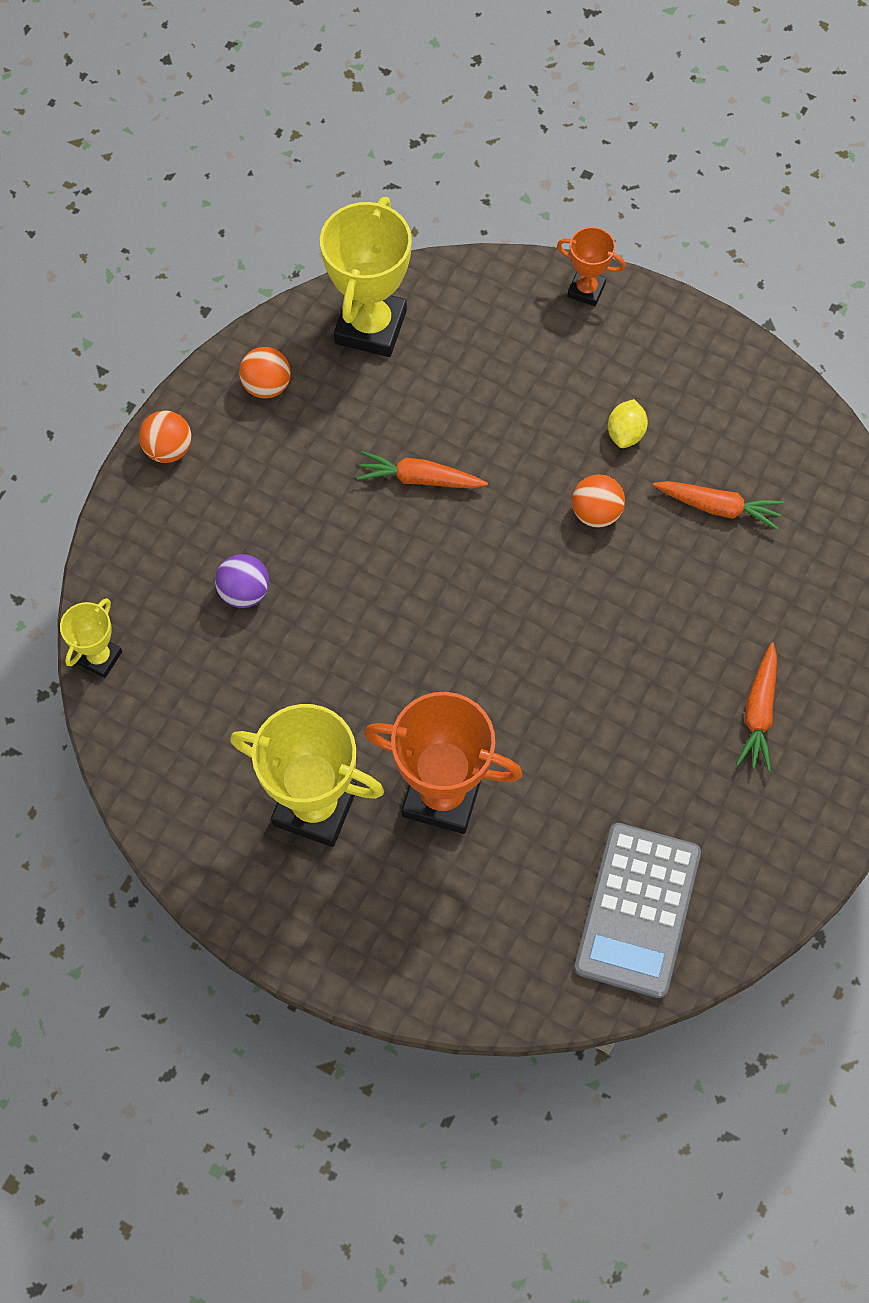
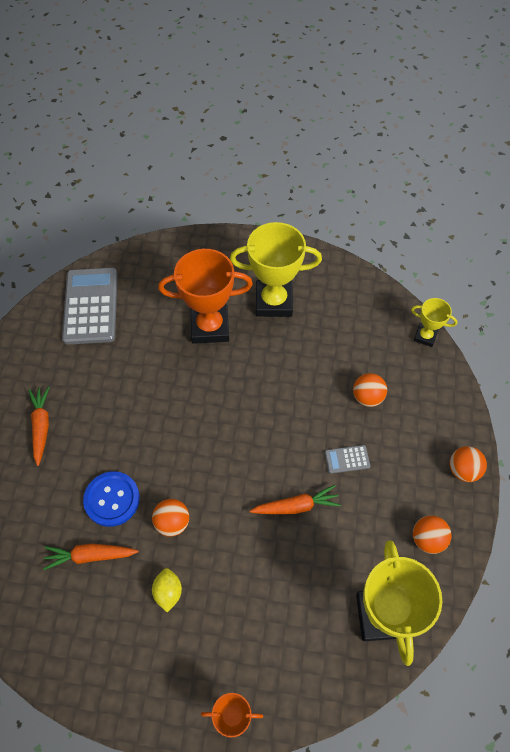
camera: 160 degrees right, 5 degrees down
(100, 658) = (425, 336): yellow trophy -> yellow trophy turned 75 degrees counterclockwise
(244, 592) = (367, 397): purple ball -> orange ball
(320, 515) = (347, 459): none -> grey calculator
(673, 570) = (112, 499): none -> blue button

